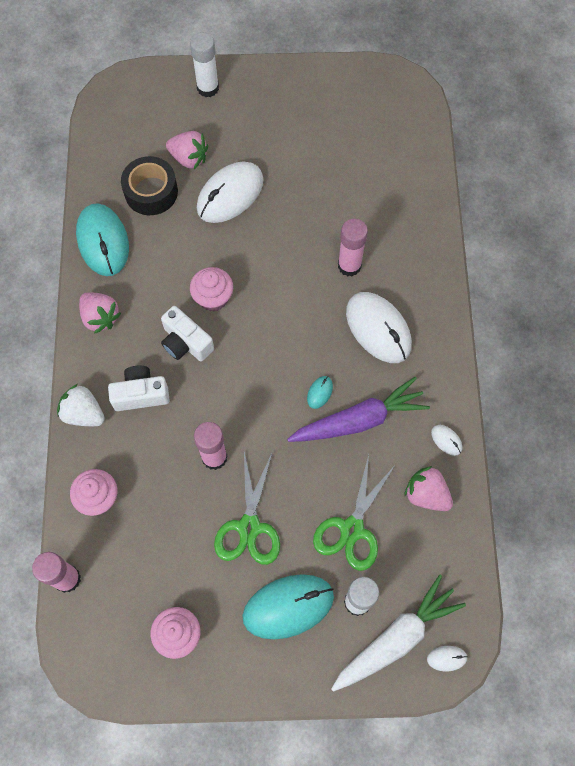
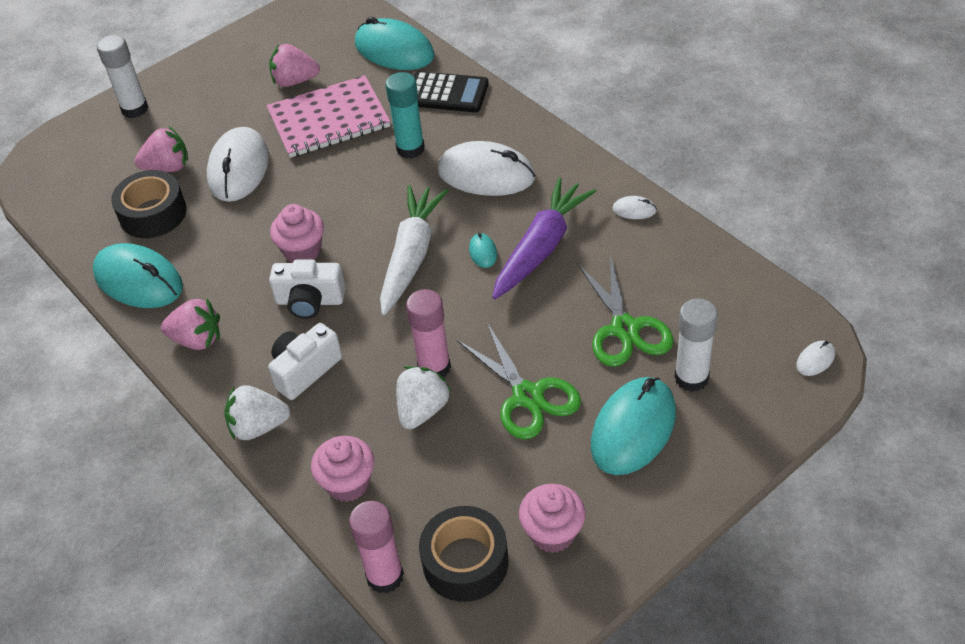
camera: 35 degrees left, 20 degrees down
(116, 609) = (465, 562): none -> black tape
(181, 483) = (422, 410): none -> white strawberry
(319, 196) = (329, 119): none -> pink notebook
(349, 266) = (410, 149): pink glue stick -> turquoise glue stick
(396, 638) = (756, 379): white carrot -> white carrot (411, 256)
(414, 165) = (394, 50): none -> turquoise mouse
(415, 234) = (447, 93): none -> black calculator
(426, 494) = (661, 258): pink strawberry -> pink strawberry (295, 81)

